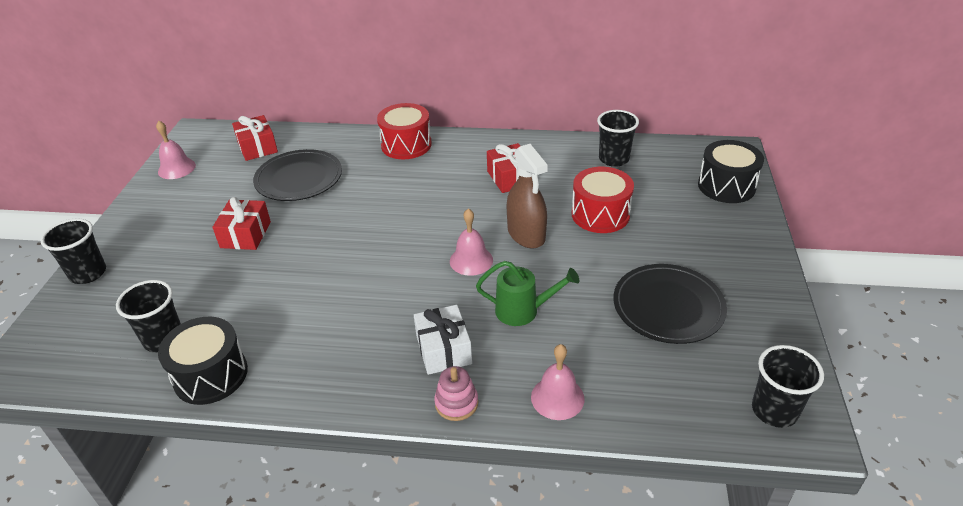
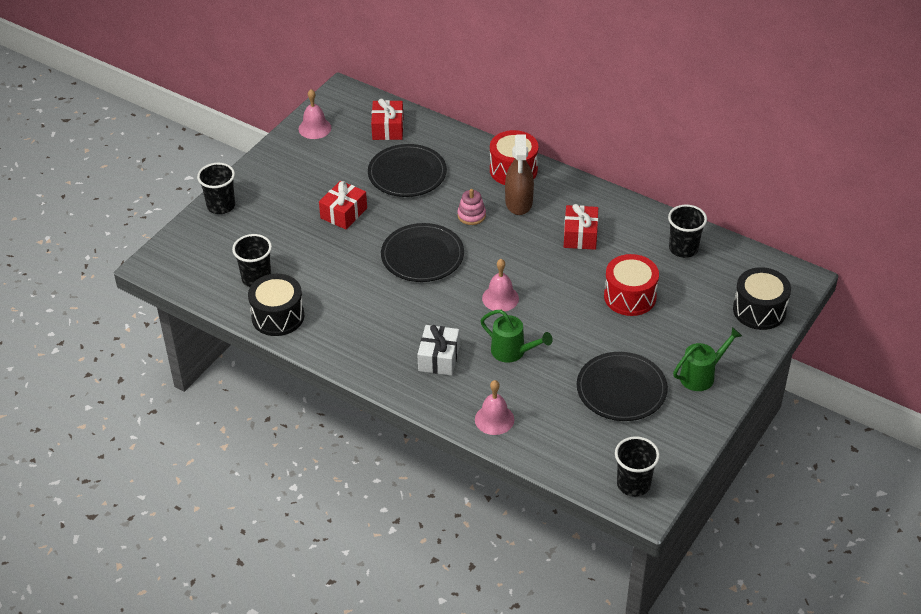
camera: 25 degrees right, 5 degrees up
(359, 247) = (422, 256): none -> black plate
(456, 403) = (426, 396): pink stacking toy -> pink stacking toy (471, 215)
(526, 234) = (557, 292): brown spray bottle -> brown spray bottle (519, 202)
(732, 262) = (702, 375): none -> green watering can

